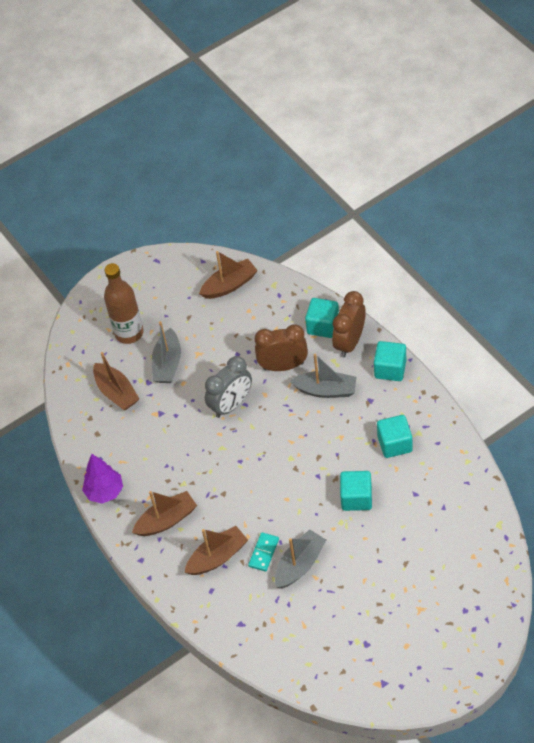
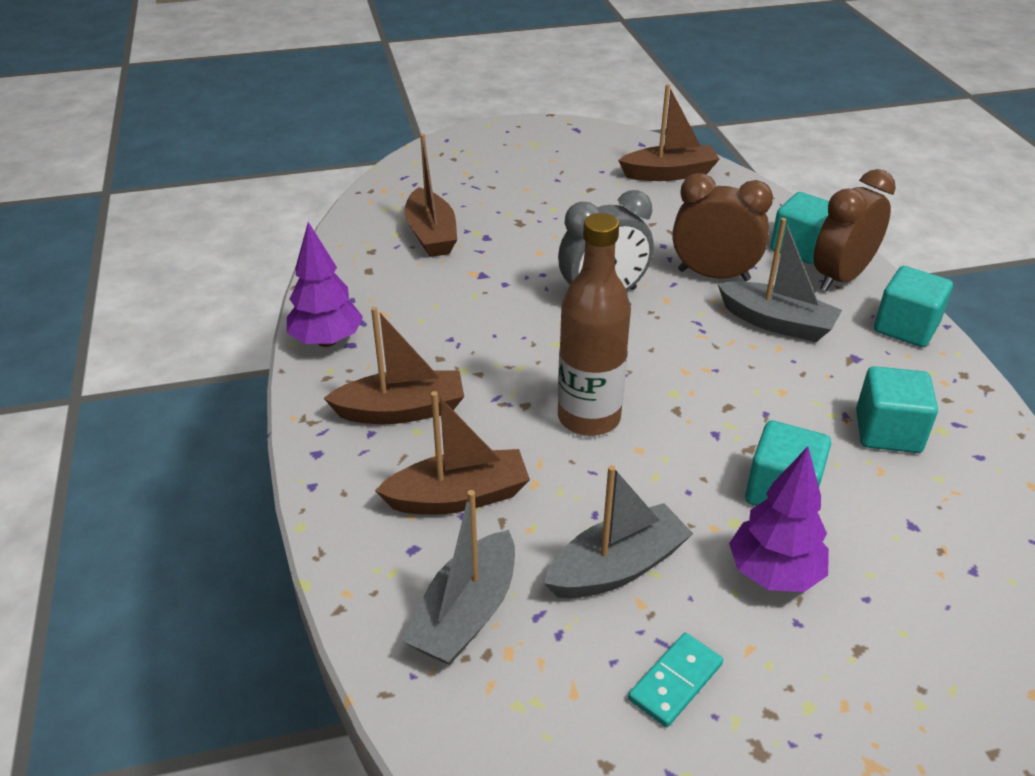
camera: 15 degrees right, 15 degrees down
(129, 333) = (492, 182): brown bottle -> brown bottle (589, 418)
(167, 363) = (529, 226): grey boat -> grey boat (466, 613)
(263, 553) = (552, 520): turquoise domino -> turquoise domino (675, 681)
(364, 542) = (774, 574): none -> purple tree

